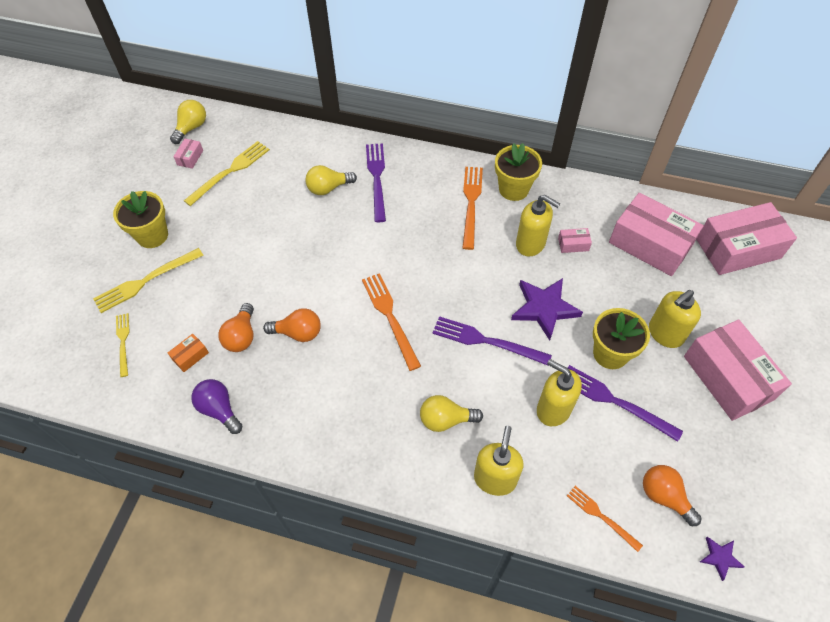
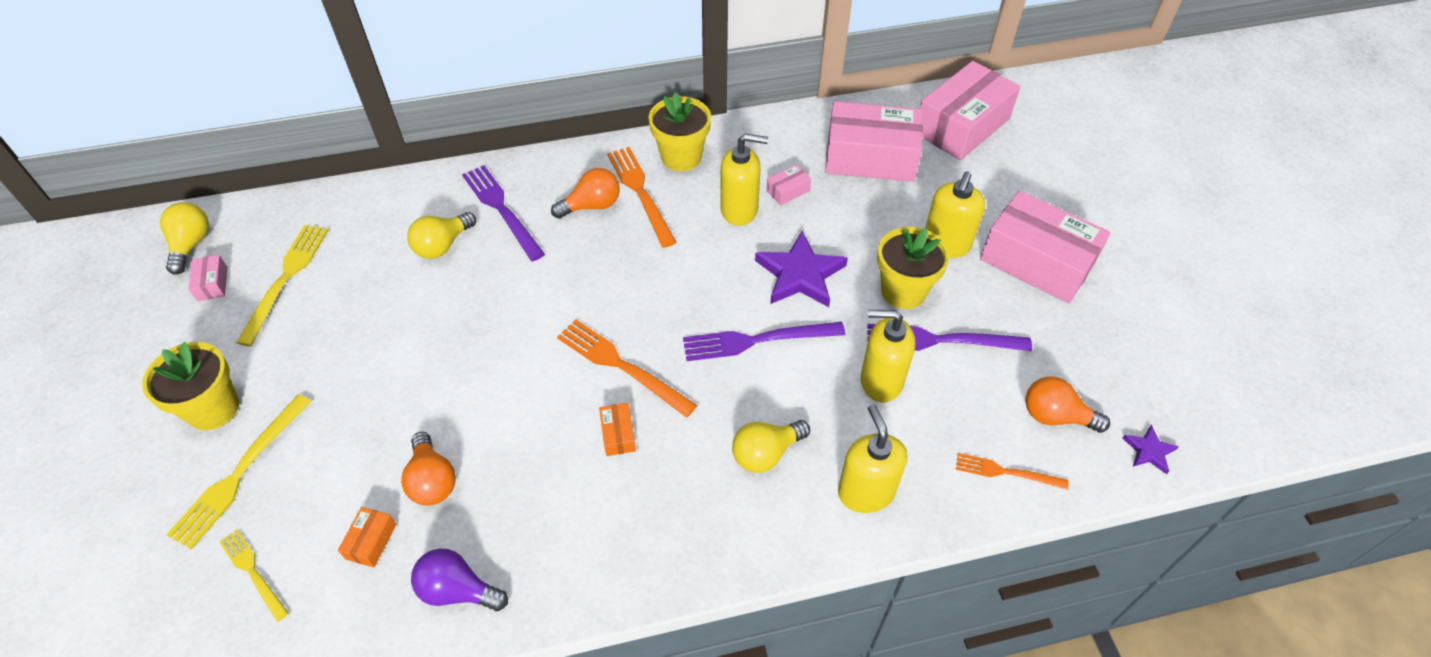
camera: 30 degrees left, 5 degrees down
(298, 333) = (510, 439): orange light bulb -> orange light bulb (592, 206)
(362, 361) = (618, 434): none -> orange box

